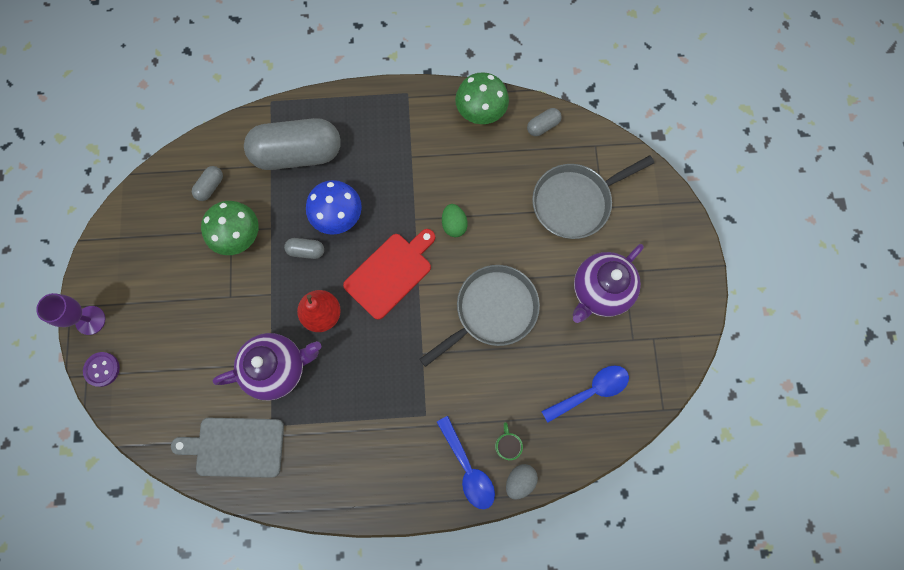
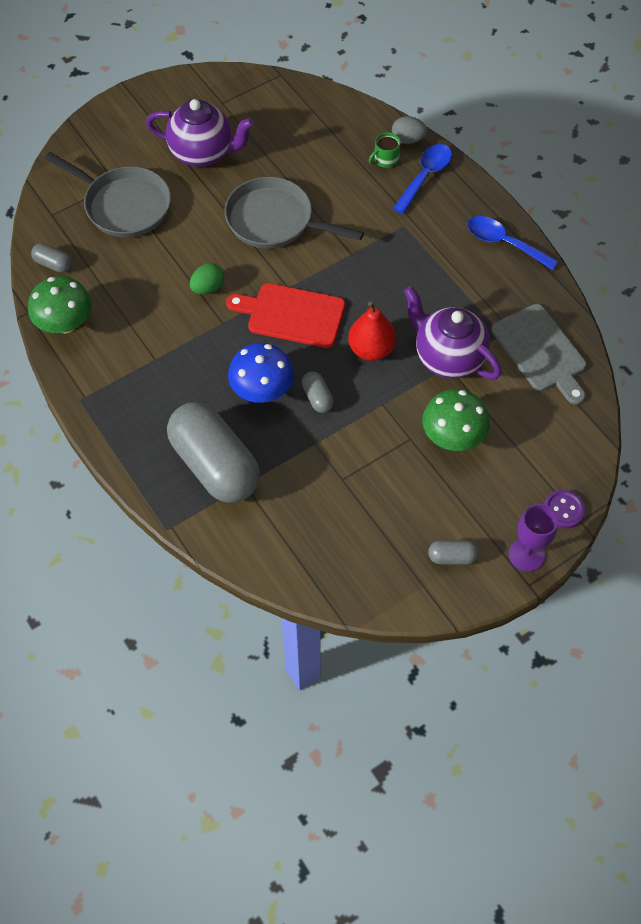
camera: 120 degrees left, 15 degrees down
(210, 187) = (306, 529): grey capsule -> grey capsule (452, 557)
(238, 235) = (343, 468): green mushroom -> green mushroom (452, 436)
(591, 391) = (298, 124): blue spoon -> blue spoon (504, 243)

